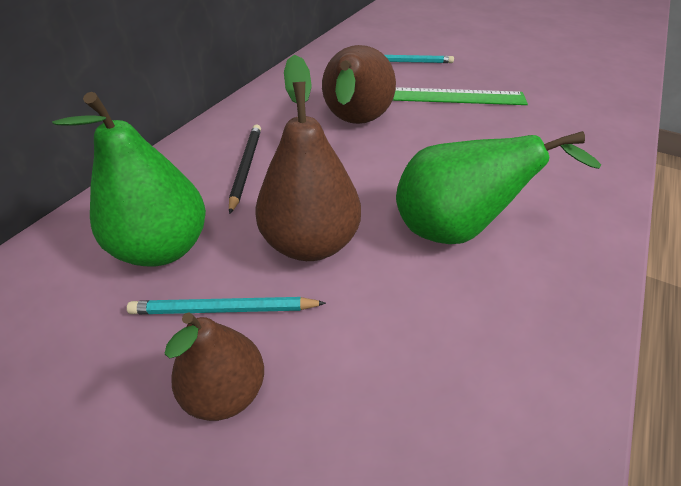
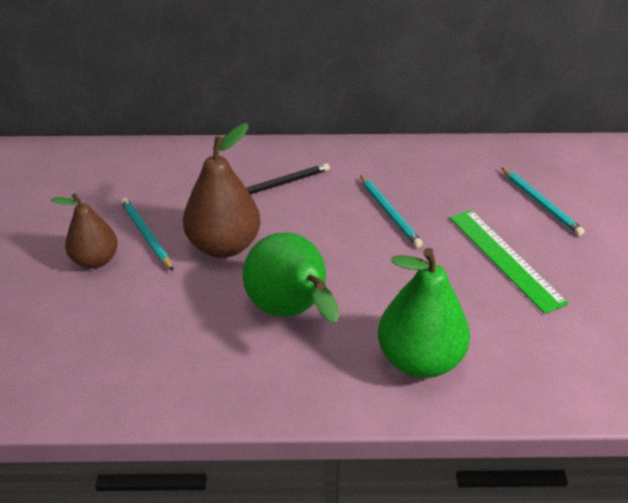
camera: 60 degrees right, 5 degrees down
(164, 247) = (177, 190): green pear -> green pear (419, 360)
(355, 123) = (389, 213): brown pear -> turquoise pencil

